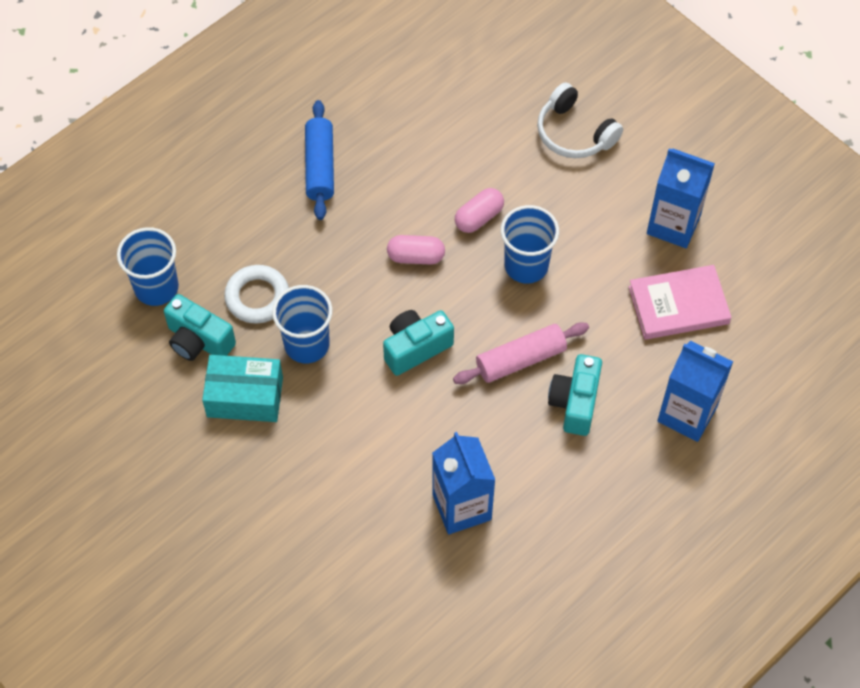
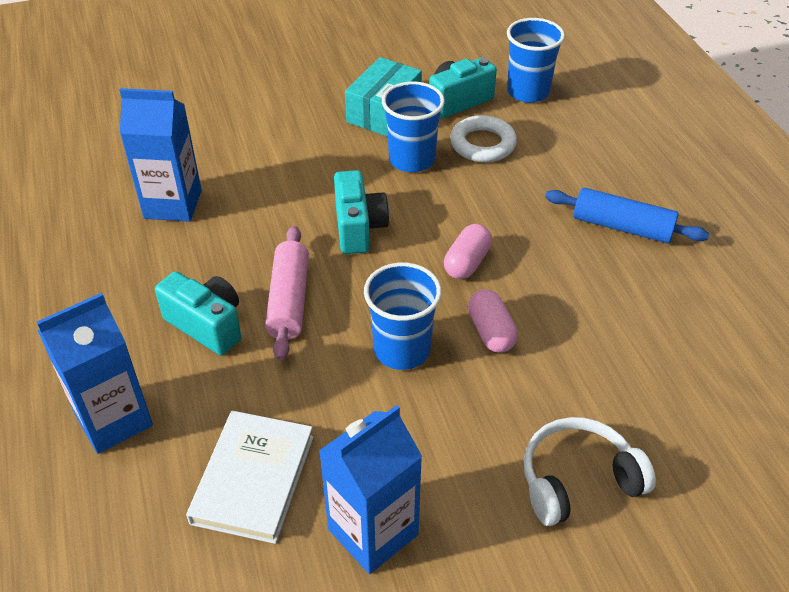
camera: 115 degrees right, 15 degrees down
(678, 305) = (253, 479): pink book -> white book

